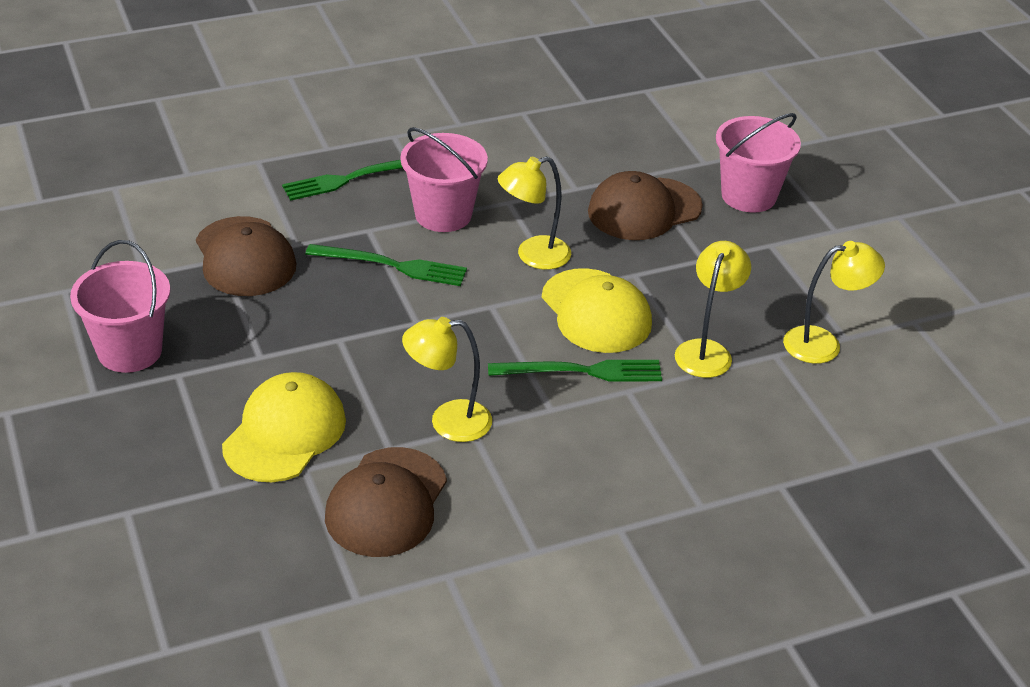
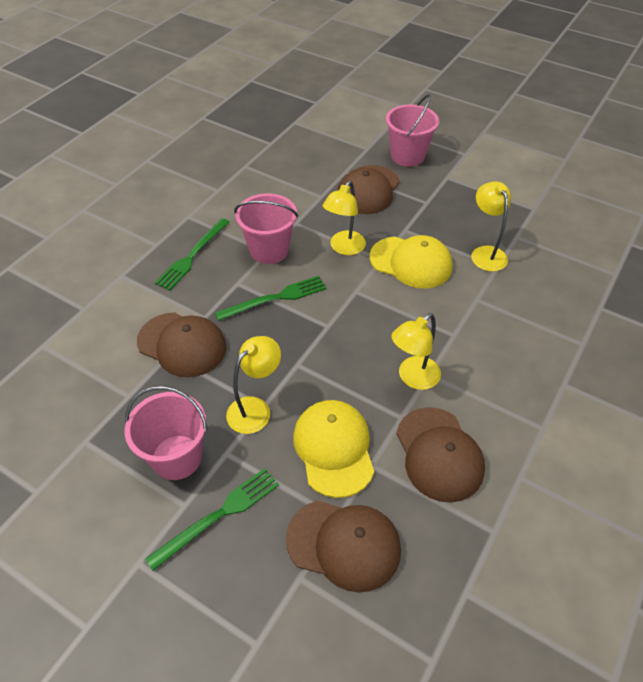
camera: 35 degrees left, 10 degrees up
(197, 514) = (344, 544): none -> brown cap
(582, 371) = (443, 302): green fork -> green fork (218, 515)
(823, 344) = (529, 217): yellow lamp -> yellow lamp (255, 408)

